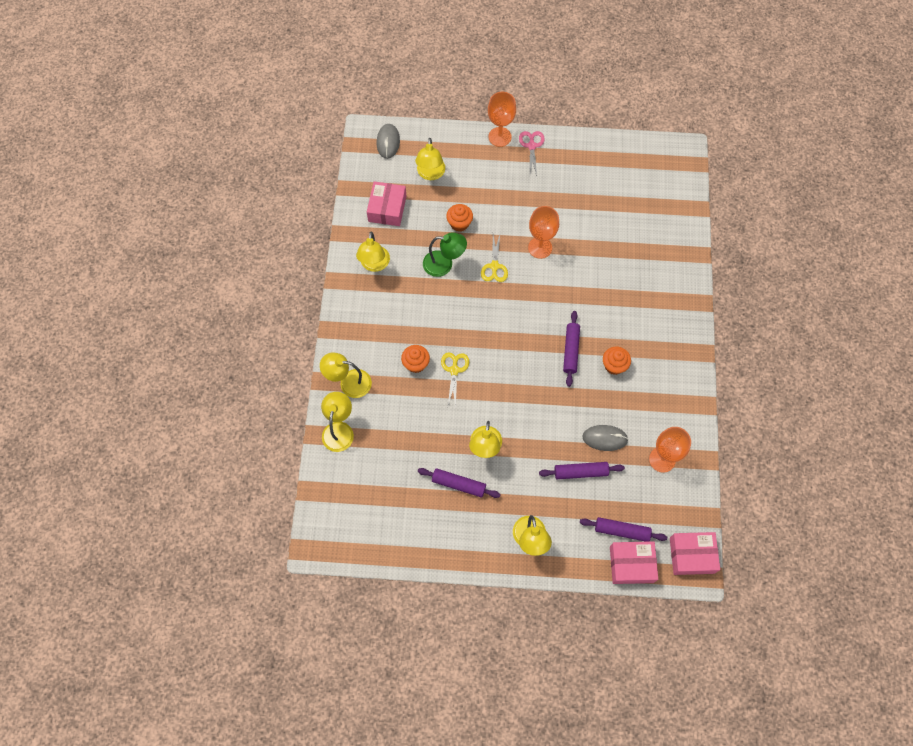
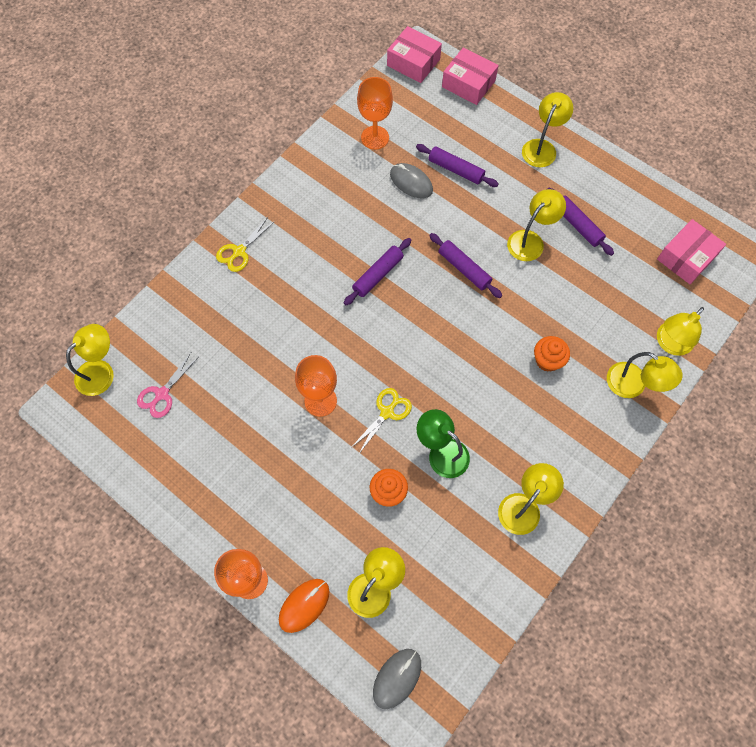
camera: 145 degrees left, 0 degrees up
(387, 208) = (462, 573): pink box -> pink box (686, 257)
(454, 370) = (510, 329): yellow scissors -> yellow scissors (239, 252)
(461, 143) = (304, 605): none -> orange mouse
(531, 146) = (222, 538): pink scissors -> pink scissors (162, 394)
(614, 365) = (348, 236): orange cupcake -> none
(622, 531) = (456, 109): purple rolling pin -> purple rolling pin (464, 269)
(683, 182) = (101, 371): none -> yellow lamp

